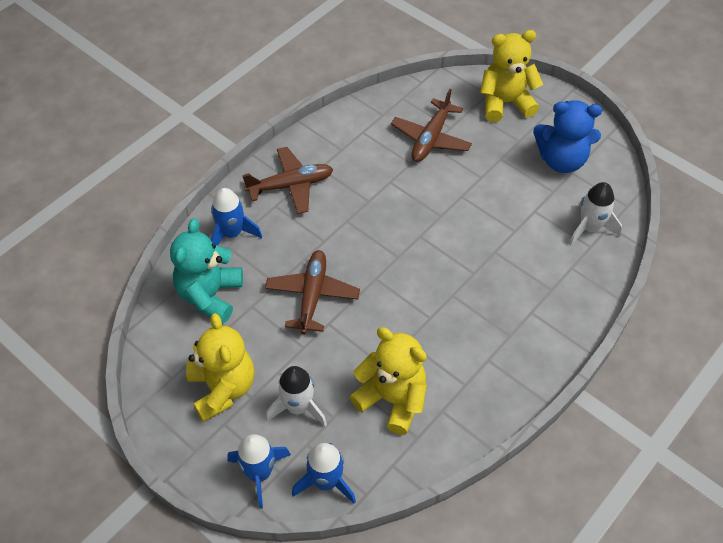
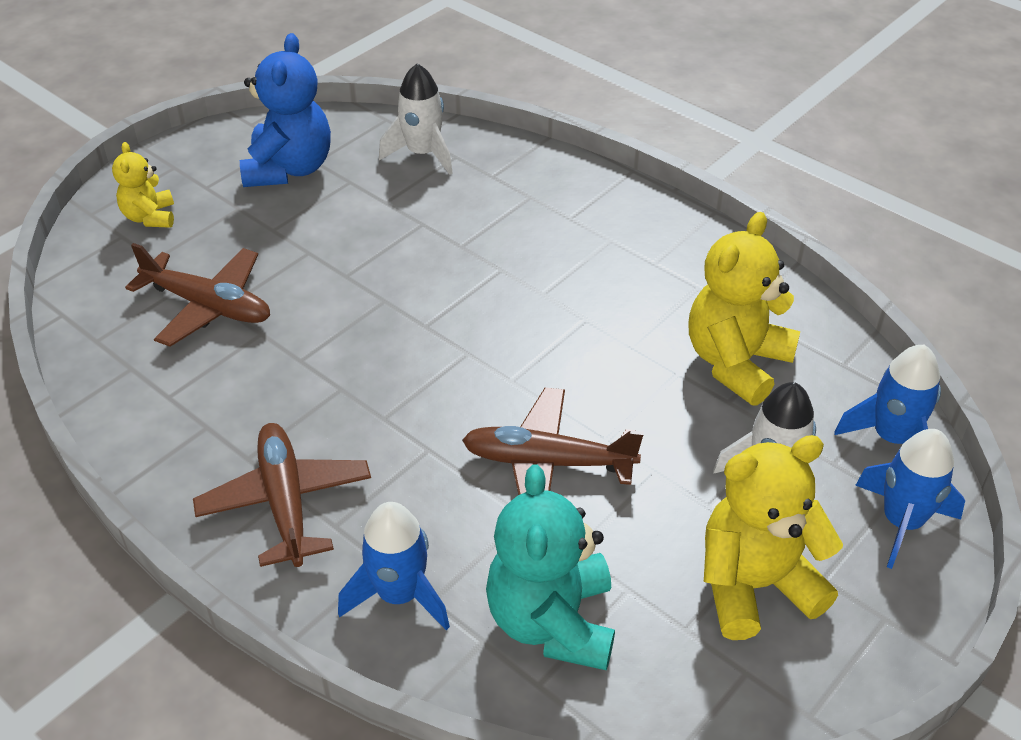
camera: 90 degrees left, 10 degrees down
(210, 295) = (552, 622): turquoise teddy bear -> turquoise teddy bear turned 75 degrees clockwise
(505, 103) = (150, 217): yellow teddy bear -> yellow teddy bear, size x0.56

